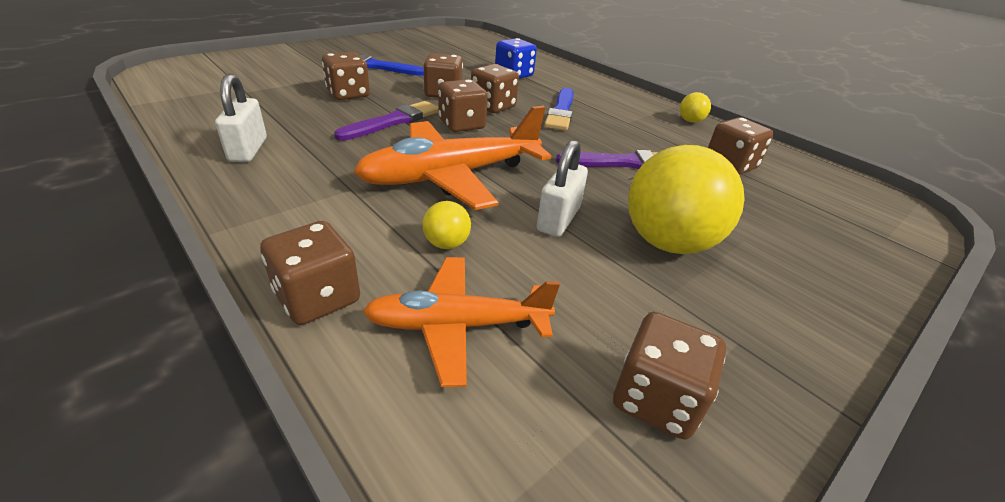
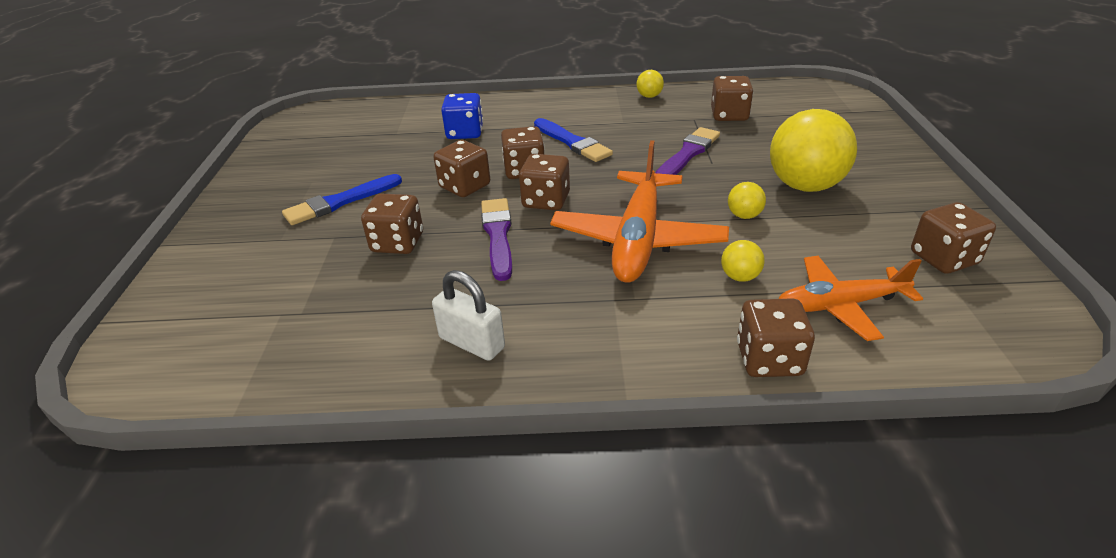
camera: 45 degrees left, 0 degrees up
(458, 325) = (840, 305): orange plane -> orange plane turned 45 degrees clockwise
(558, 219) = (744, 215): white padlock -> yellow ball

